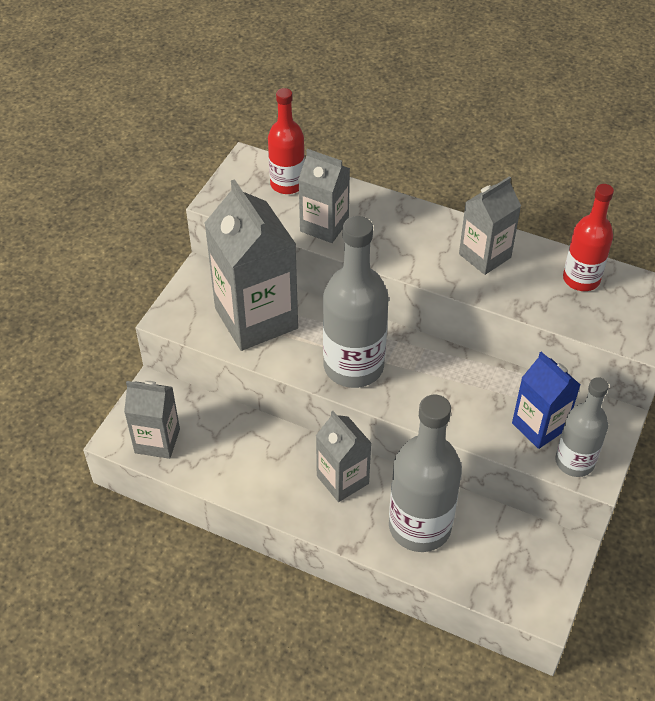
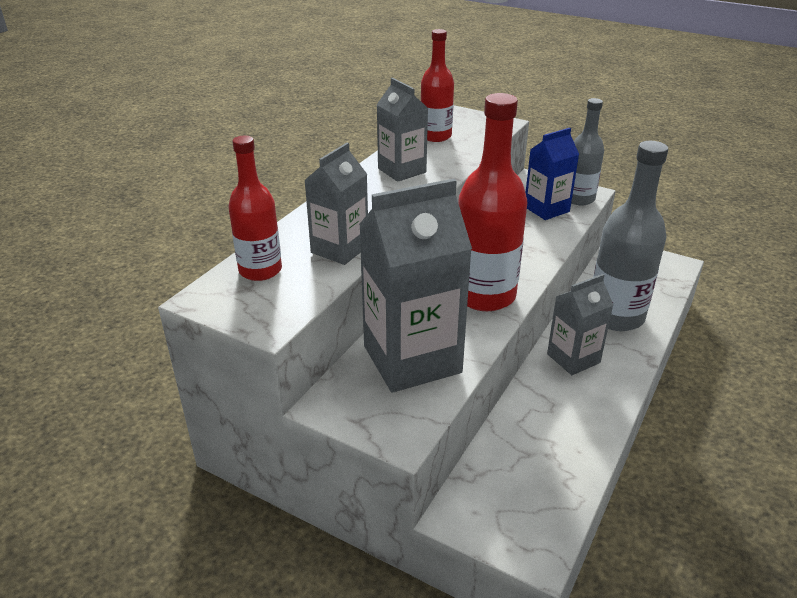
camera: 85 degrees left, 15 degrees down
(157, 441) = (539, 510): grey carton -> none
(353, 366) = (484, 295): grey bottle -> red bottle

